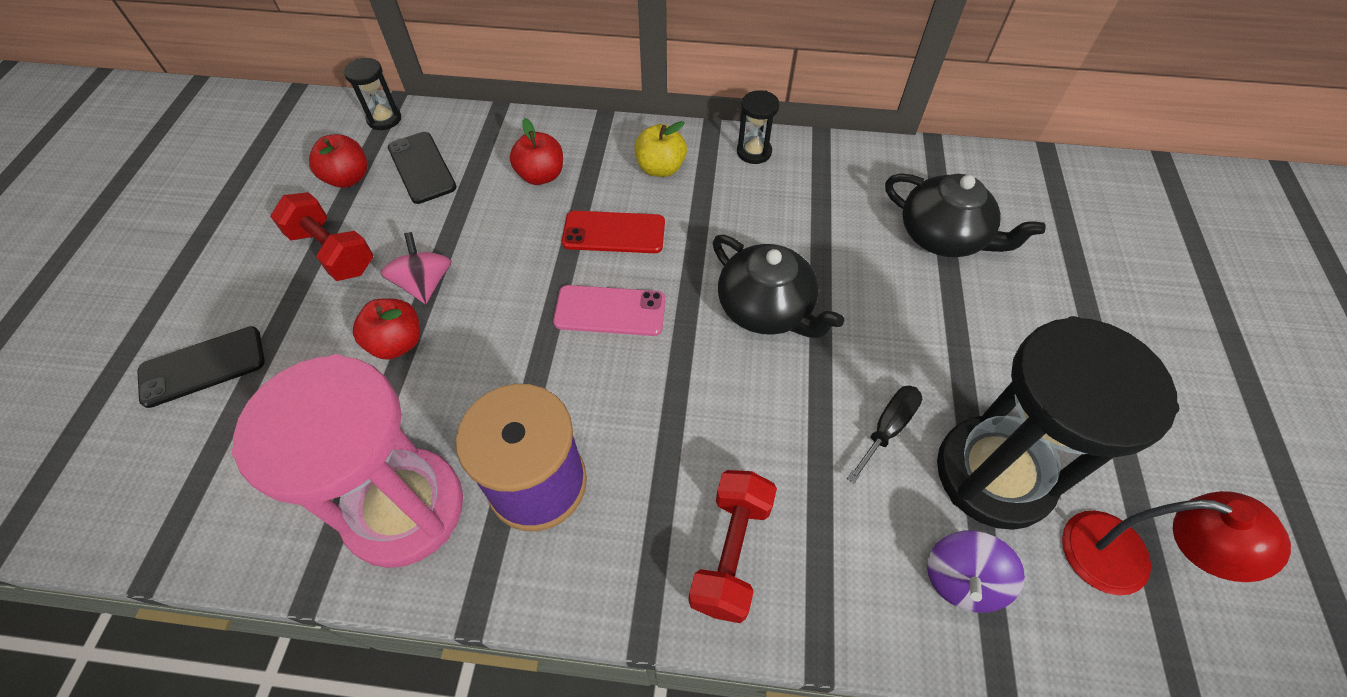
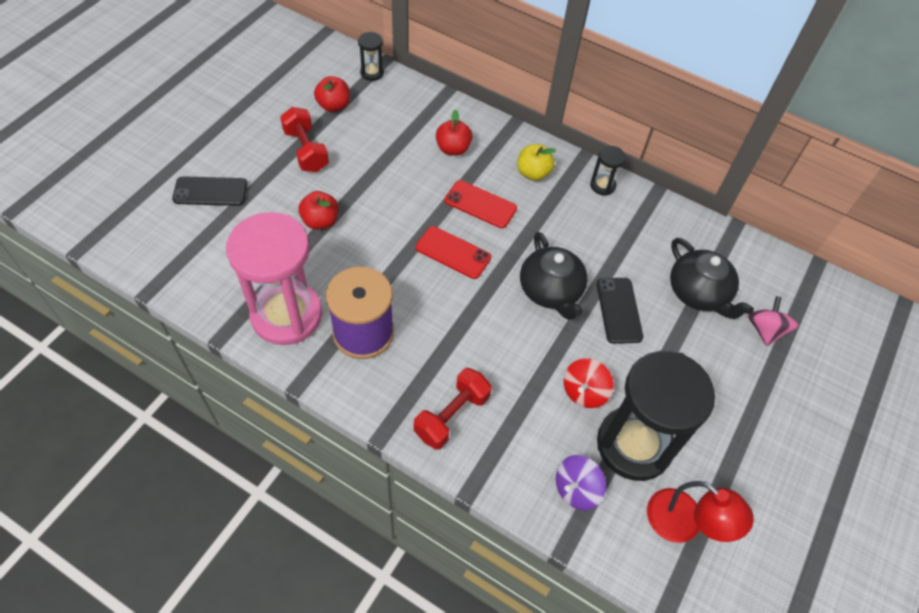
camera: 20 degrees right, 0 degrees up
(422, 168) = (381, 115): black phone -> black phone (619, 310)
(425, 284) = (351, 192): pink spinning top -> pink spinning top (765, 330)
(610, 311) = (453, 253): pink phone -> red phone
(887, 428) = (584, 391): black screwdriver -> red spinning top

